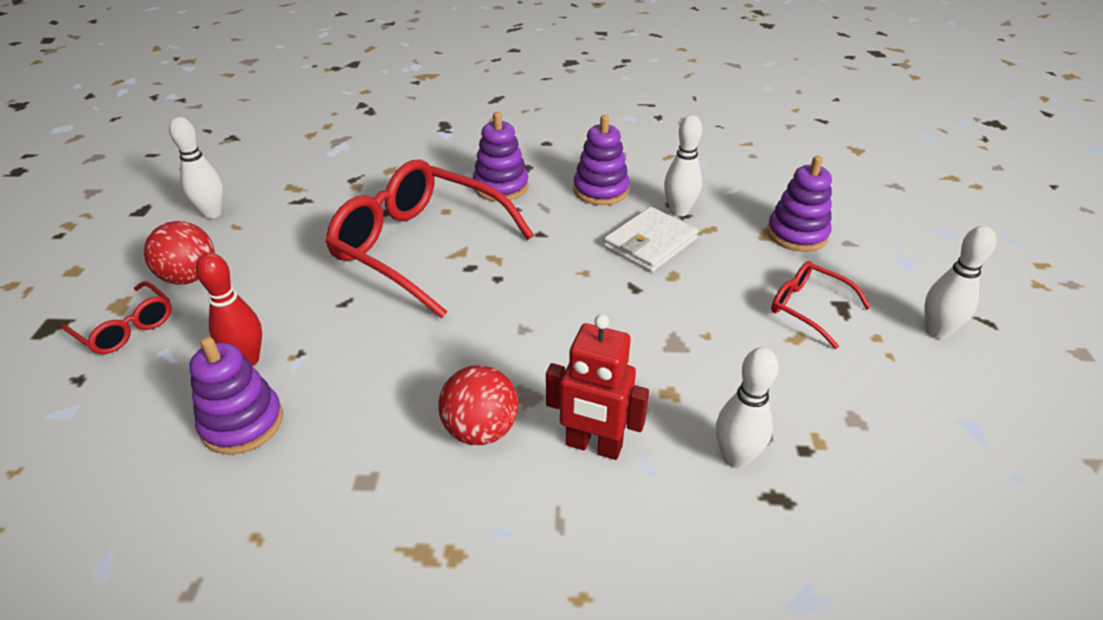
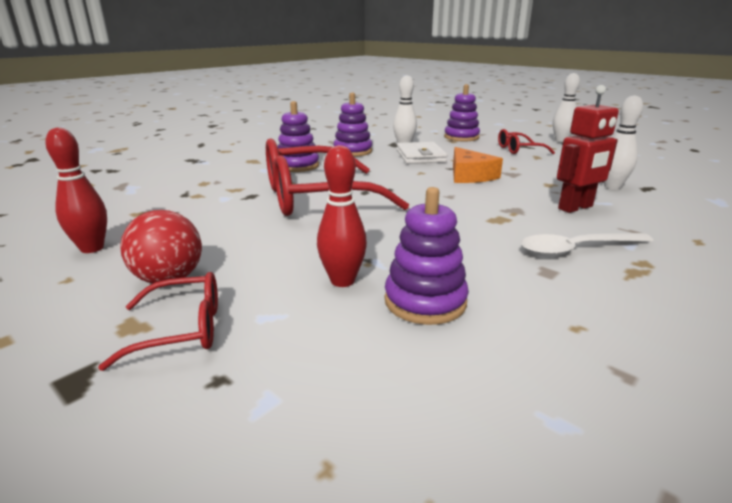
camera: 50 degrees left, 15 degrees down
(212, 213) = (92, 248): white bowling pin -> red bowling pin
(446, 486) = (576, 249): none -> white spoon
(481, 430) = (532, 228): red ball -> none
(620, 313) = (469, 175): none -> orange cheese

